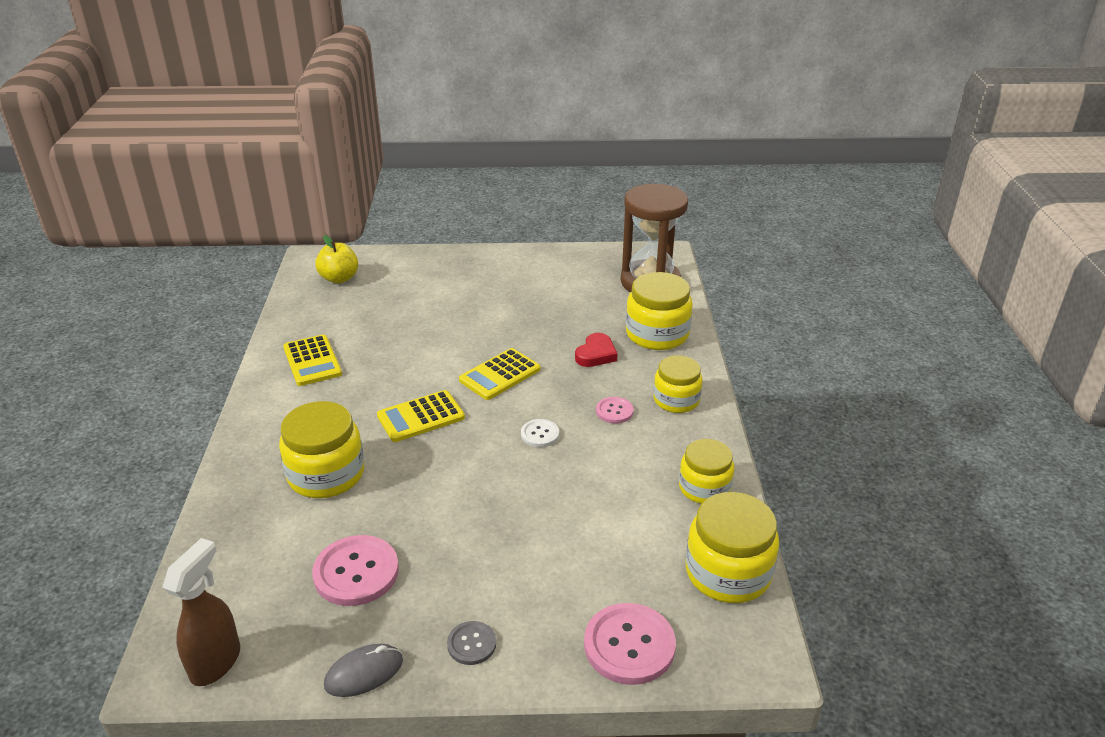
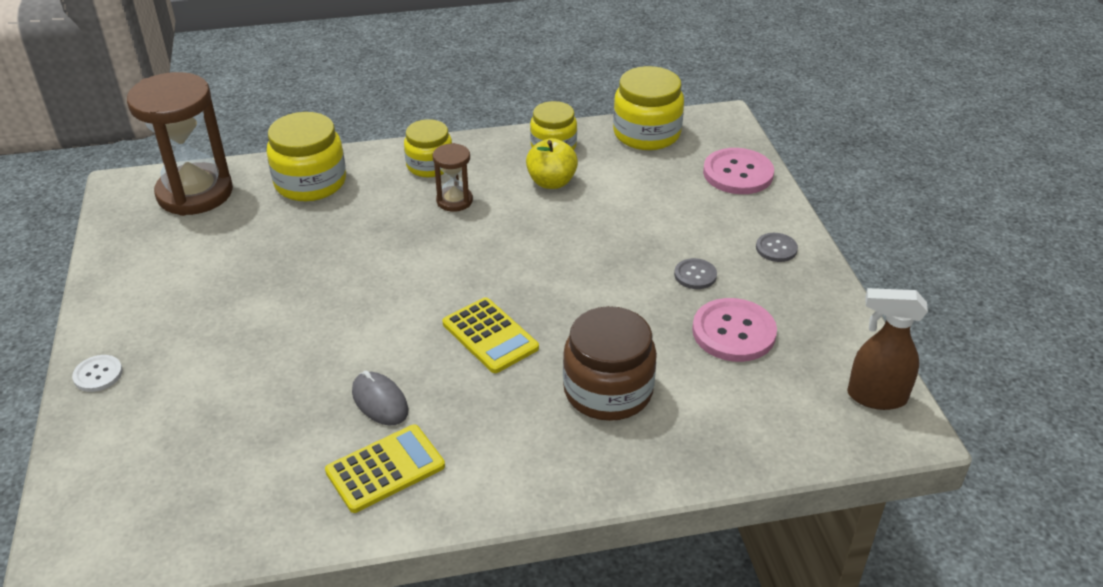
camera: 100 degrees left, 5 degrees up
(326, 474) = (608, 390): yellow jar -> brown jar
(339, 278) = (145, 503): yellow apple -> yellow apple (551, 182)
(364, 673) = (834, 301): grey mouse -> grey mouse (380, 401)
(450, 561) = (695, 275): none -> grey button
(500, 375) = (399, 287): yellow calculator -> none
(540, 434) = (501, 244): white button -> white button (98, 374)
(596, 354) = (352, 221): red heart -> none
(614, 411) = (454, 201): pink button -> brown hourglass

